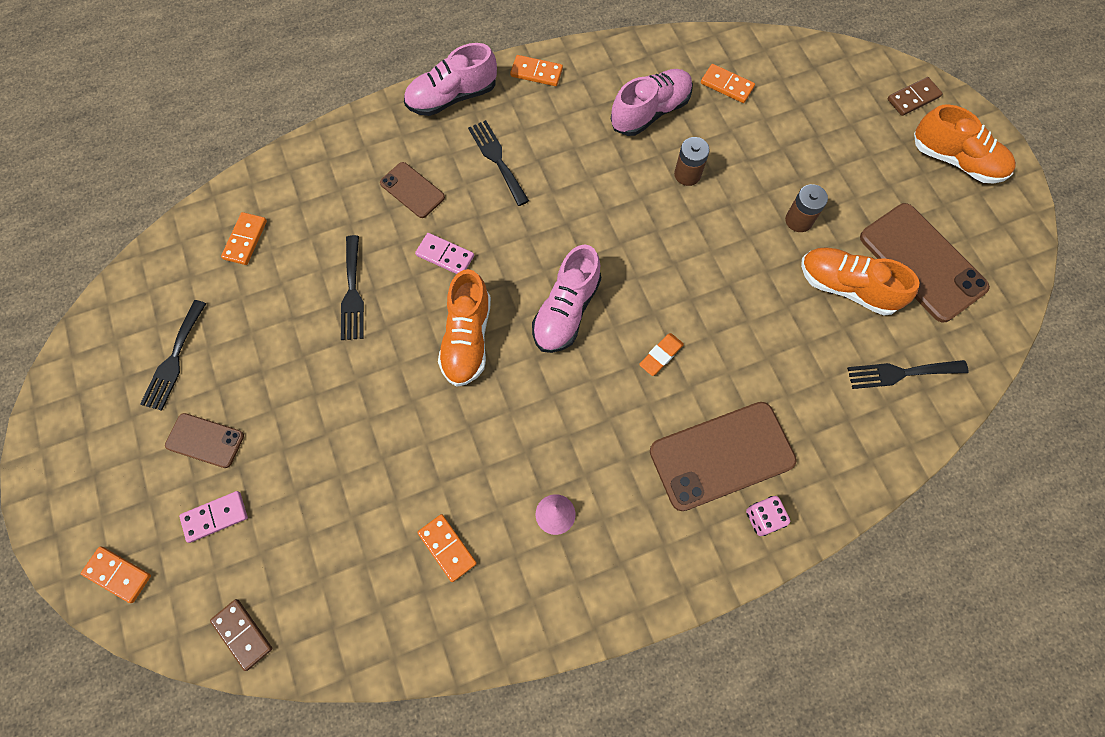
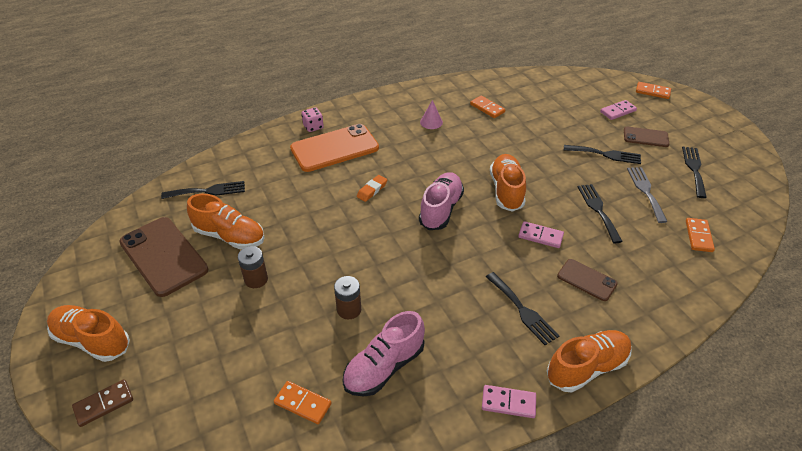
camera: 175 degrees right, 25 degrees down
(242, 634) = (577, 79): brown domino -> none
(270, 321) = (646, 191): none -> grey fork
(290, 403) = (605, 154): none -> black fork
(452, 97) = (586, 368): pink shoe -> orange shoe
(536, 72) = (508, 403): orange domino -> pink domino
(721, 455) = (334, 148): brown phone -> orange phone

